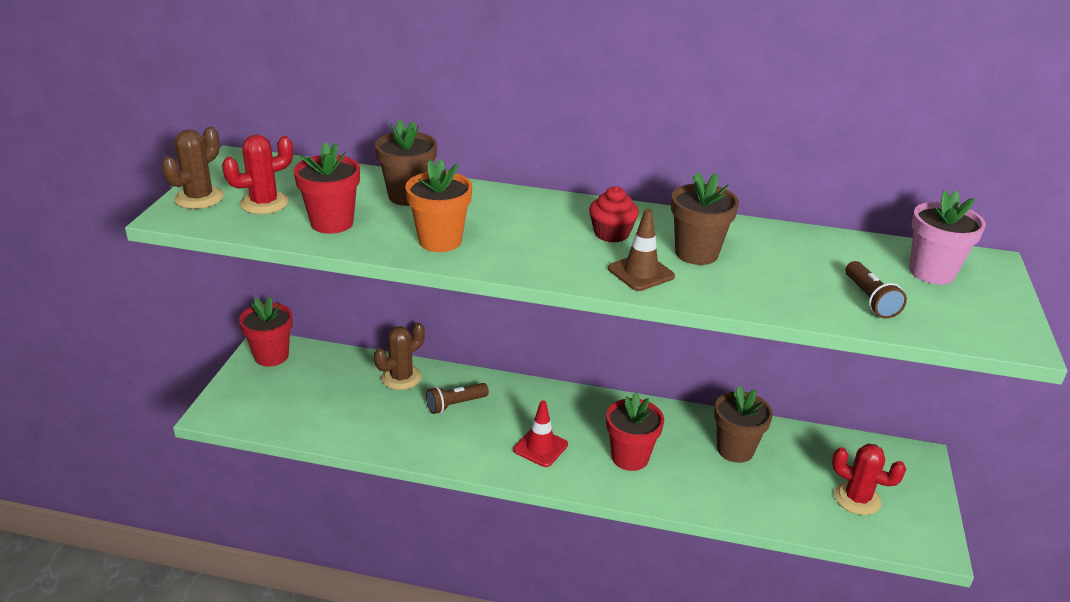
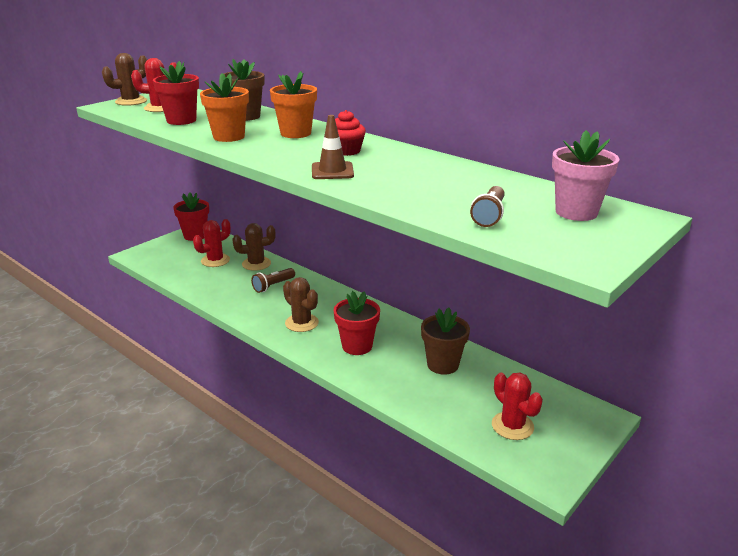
camera: 30 degrees right, 5 degrees down
(341, 388) = (215, 260): none -> red cactus
(455, 405) = (273, 286): brown flashlight -> brown flashlight turned 45 degrees counterclockwise
(513, 215) = (295, 133): none -> orange flower pot
(540, 447) = (301, 323): red traffic cone -> brown cactus
(696, 253) = (391, 169): brown flower pot -> none

